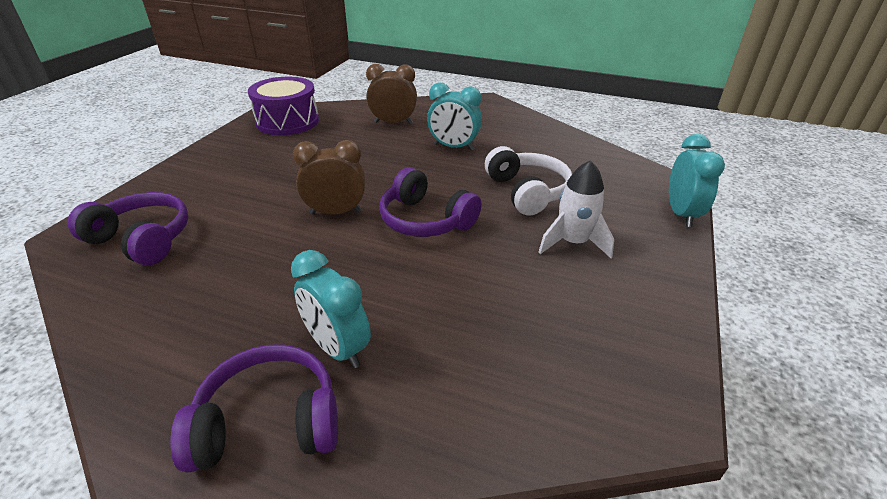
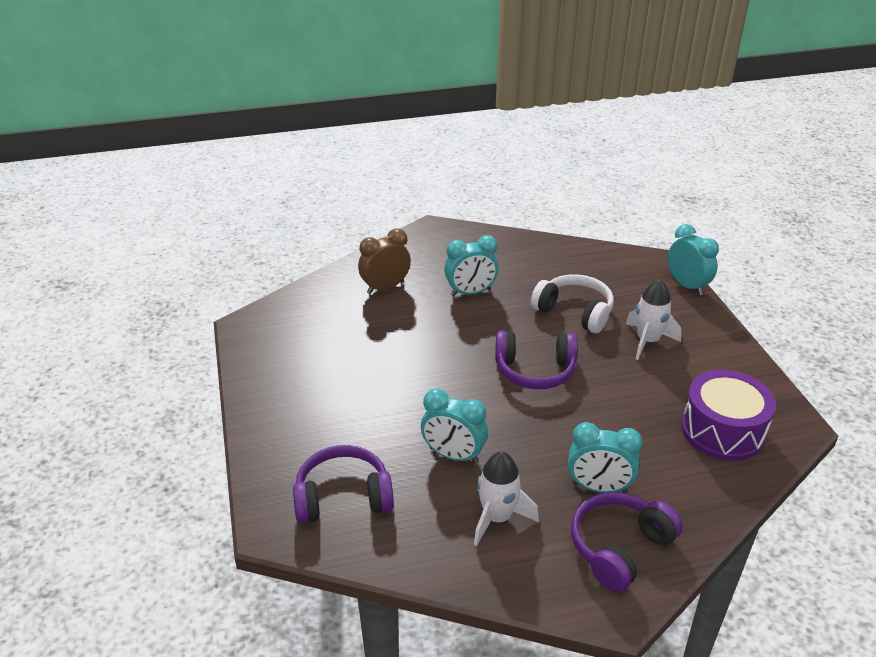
camera: 35 degrees left, 0 degrees up
(213, 320) = (497, 517): none -> white rocket
(261, 251) = (453, 455): none -> turquoise clock
(287, 121) = (282, 328): purple drum -> purple drum (722, 430)
(336, 212) = (461, 397): brown clock -> none

